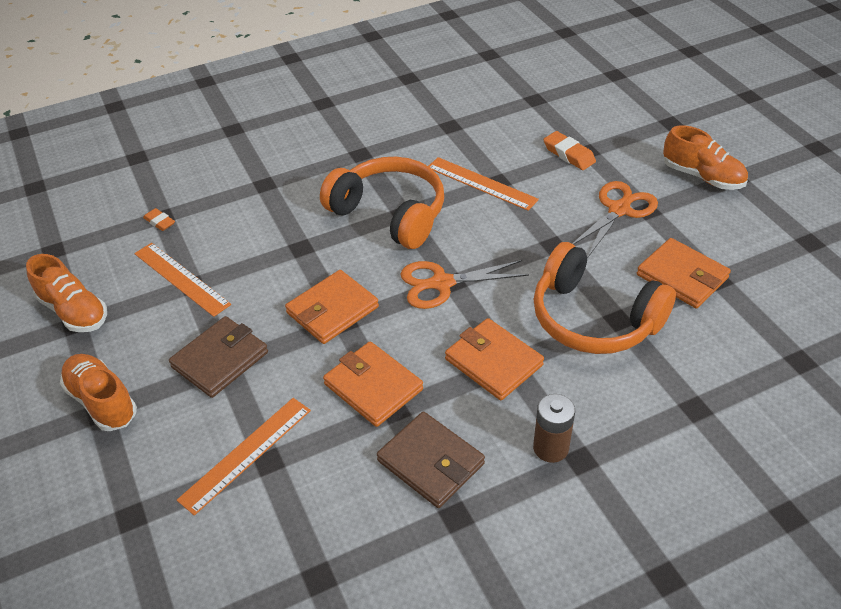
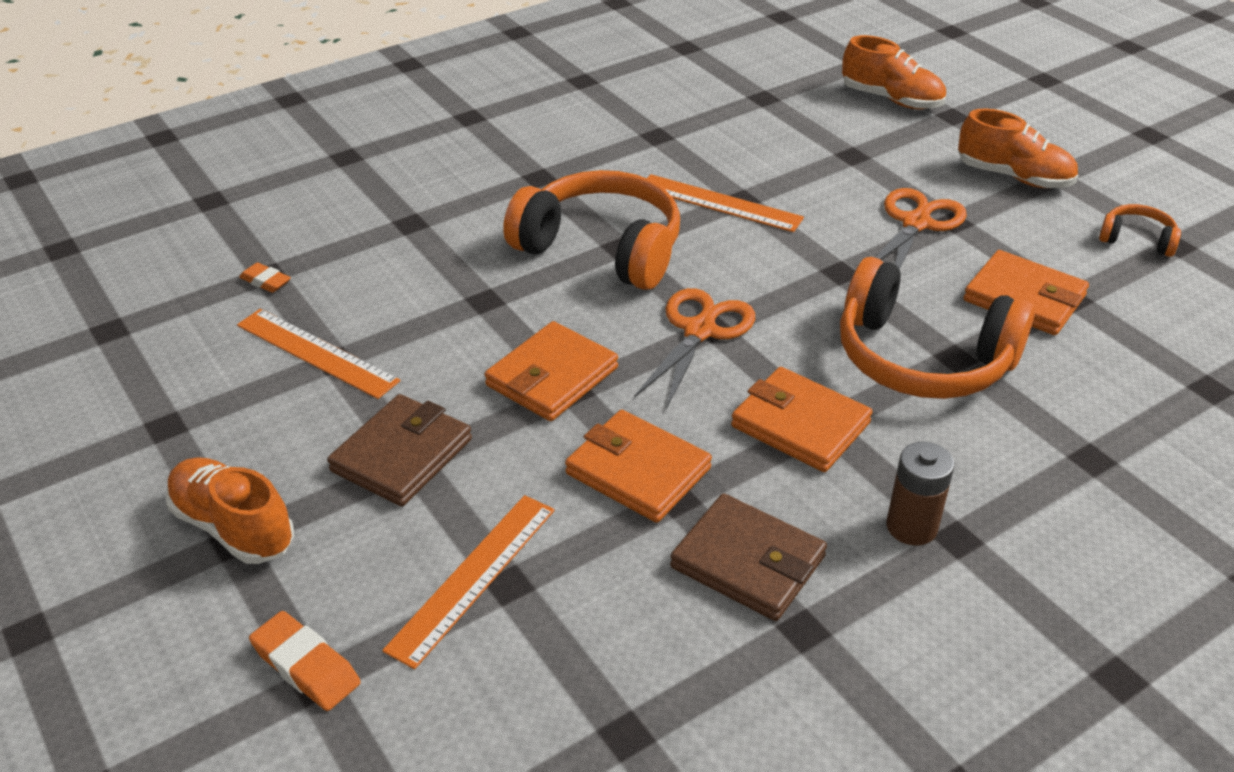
camera: 10 degrees left, 5 degrees down
(74, 311) = (160, 409): orange shoe -> orange shoe (891, 99)
(442, 283) = (699, 331): orange scissors -> orange scissors turned 135 degrees clockwise
(569, 154) = (828, 161): orange eraser -> orange eraser (306, 666)
(781, 235) = (1137, 239): none -> orange headphones

